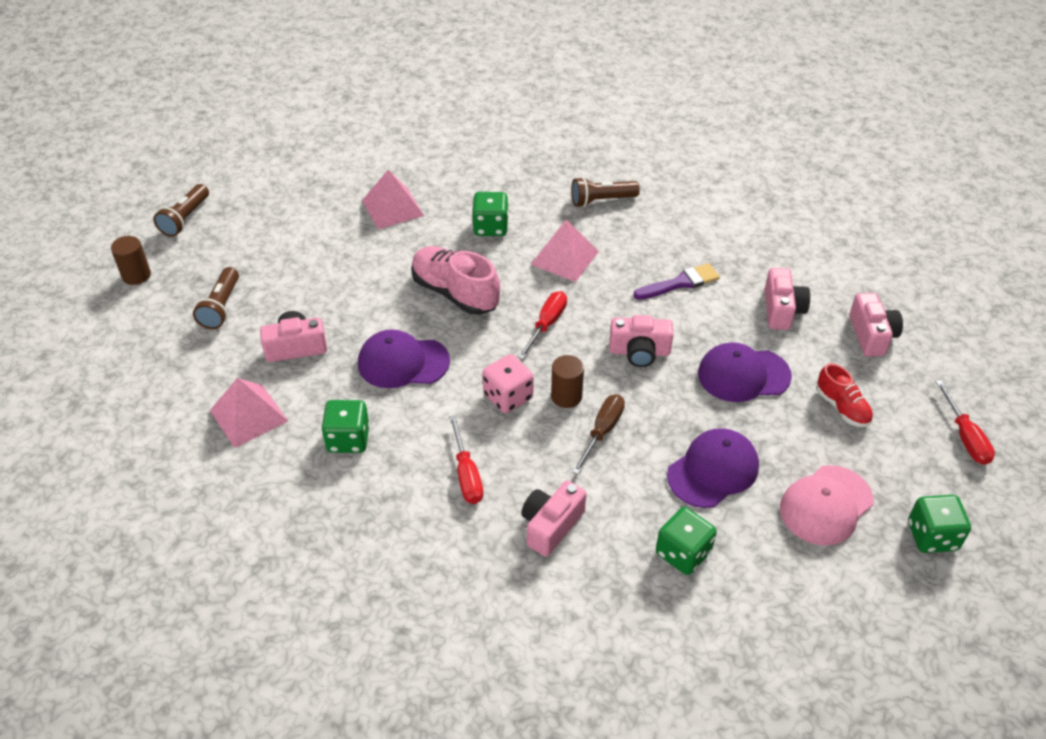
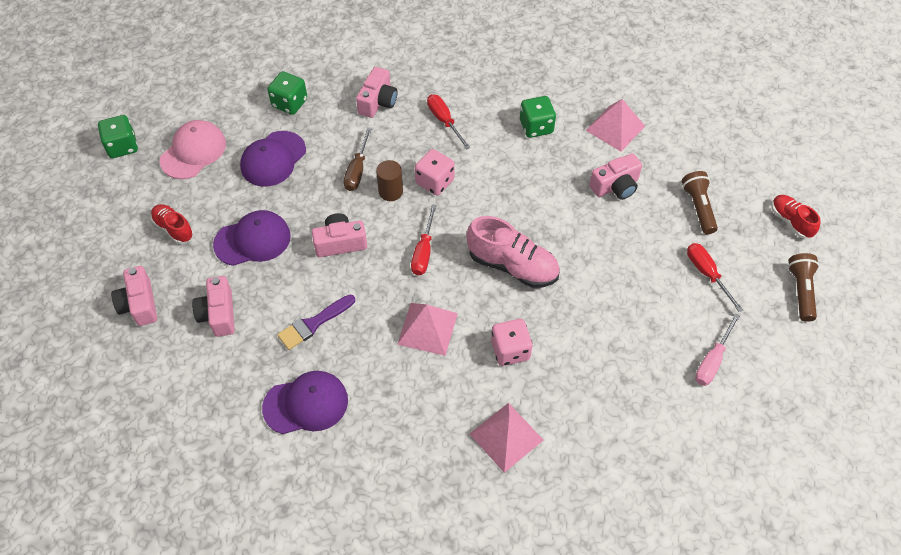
camera: 165 degrees right, 10 degrees up
(136, 275) = (791, 221): brown cylinder -> red shoe
(310, 187) = (712, 360): none -> pink screwdriver
(392, 208) = (616, 352): pink pyramid -> pink pyramid (506, 436)
(403, 362) = (526, 192): purple cap -> purple cap (306, 404)
(490, 227) = (510, 350): green dice -> pink dice
(601, 200) = (409, 416): brown flashlight -> none
(965, 437) = (80, 224): red screwdriver -> red screwdriver (707, 274)

